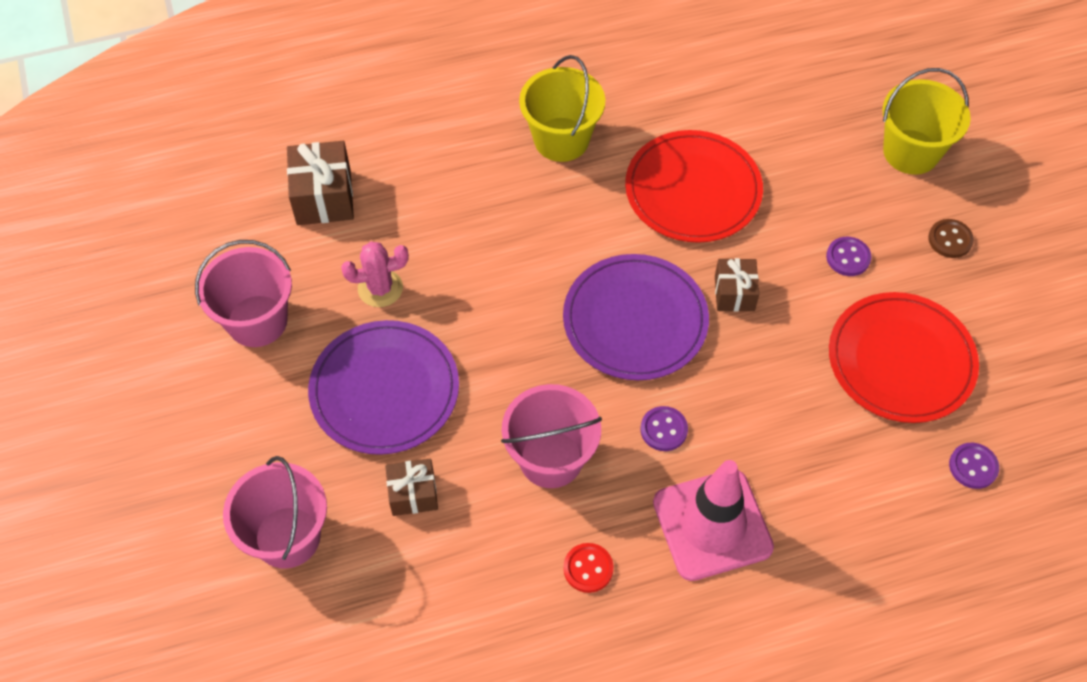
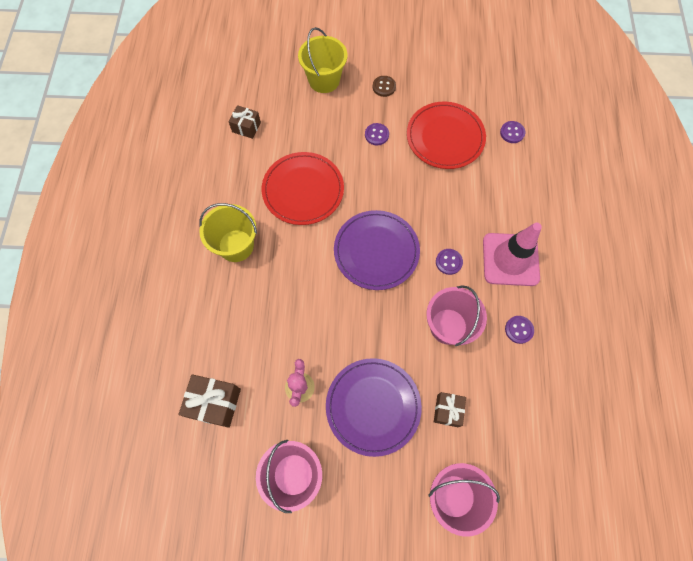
camera: 70 degrees left, 10 degrees up
(588, 568) = (519, 330): red button -> purple button
(734, 293) = (378, 196): brown gift -> brown gift (246, 127)

